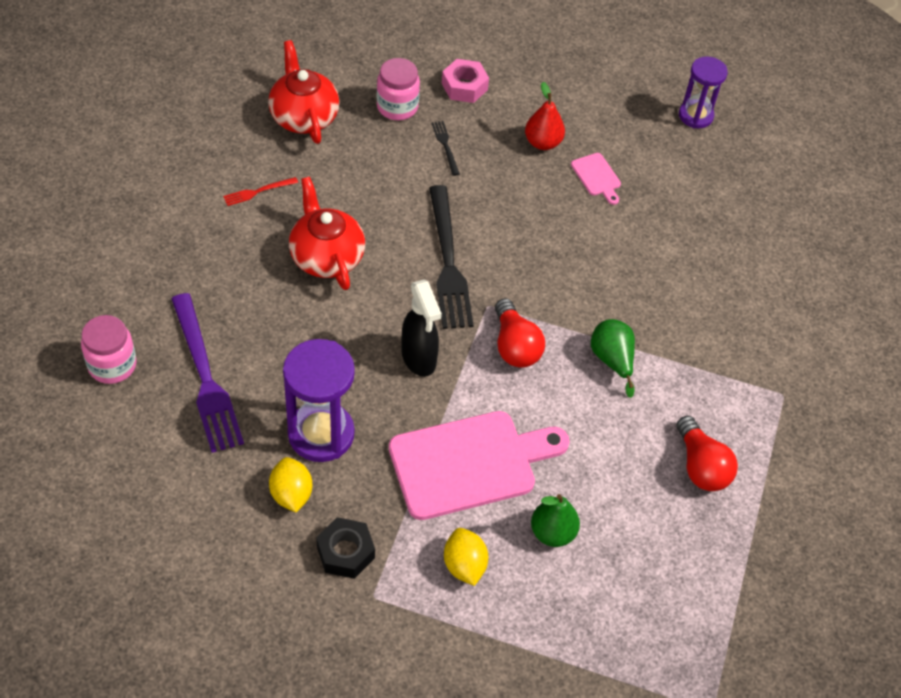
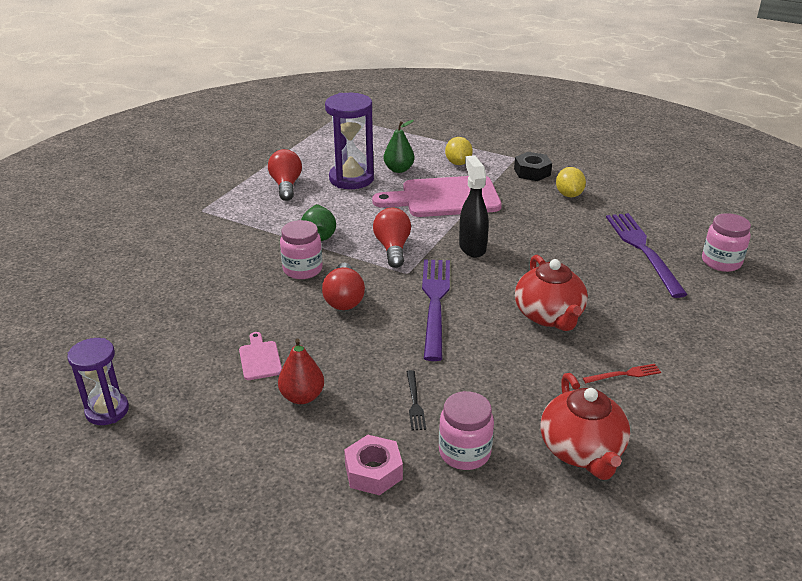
camera: 165 degrees left, 20 degrees down
(321, 434) = (549, 217): purple hourglass -> purple hourglass (351, 179)
(448, 262) = (435, 303): black fork -> purple fork
(545, 258) = (344, 299): none -> red light bulb
(607, 298) = (302, 269): none -> pink jar

